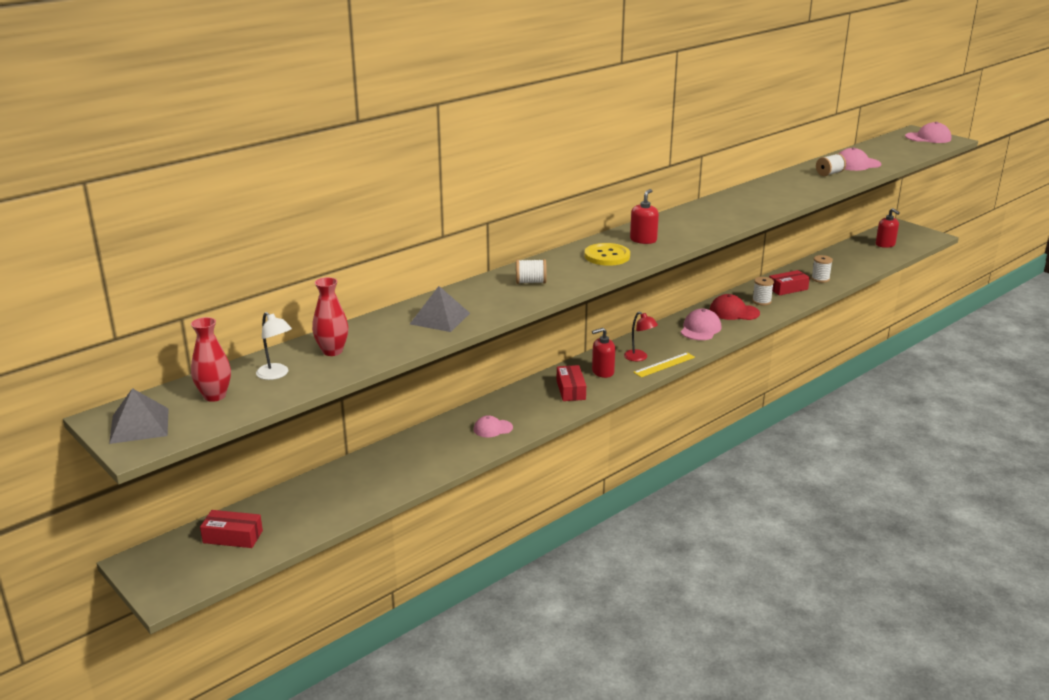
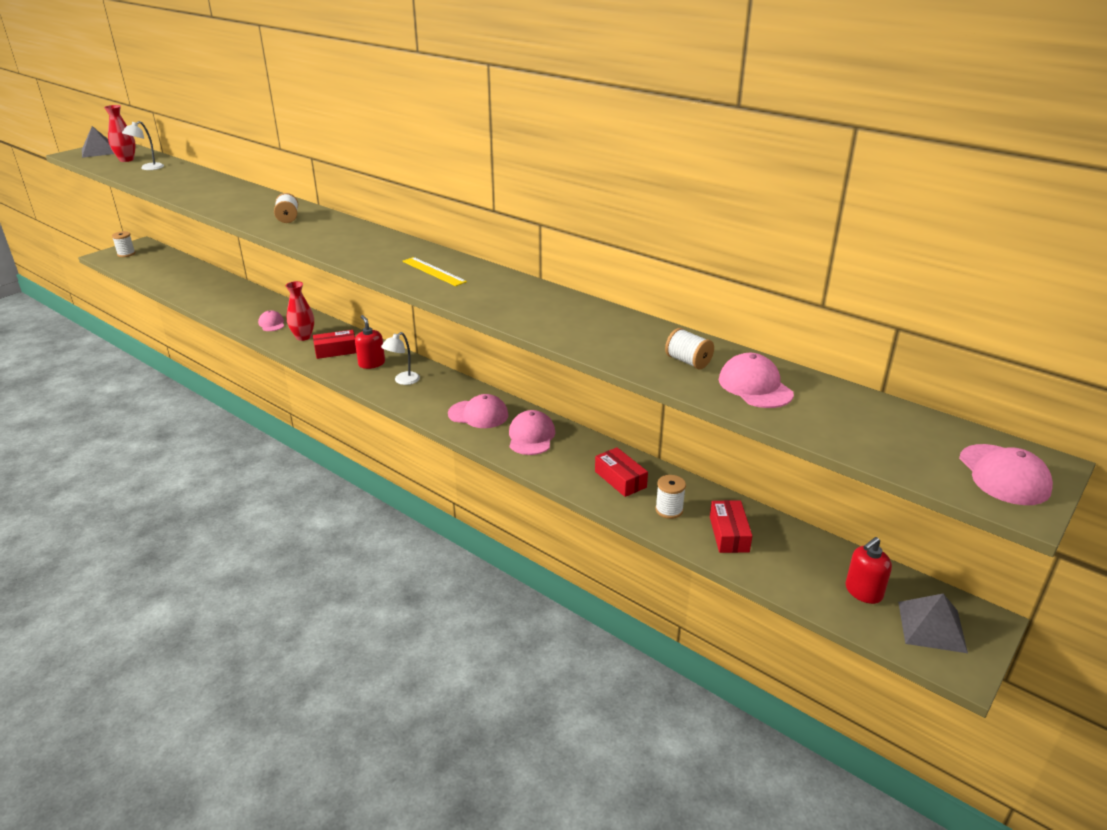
camera: 80 degrees right, 5 degrees up
(233, 537) = (155, 262): red box -> red box (729, 534)
(332, 351) = (177, 176): red vase -> red vase (303, 337)
(440, 318) = (221, 197): grey pyramid -> grey pyramid (932, 626)
(607, 256) = (348, 241): yellow button -> none
(639, 358) = (403, 381): red lamp -> white lamp
(643, 240) = (393, 254): red soap dispenser -> none
(664, 365) = (387, 395): yellow ruler -> yellow ruler (433, 271)
(734, 312) = (531, 436): red cap -> pink cap
(761, 301) = (570, 457): white spool -> white spool (126, 254)

